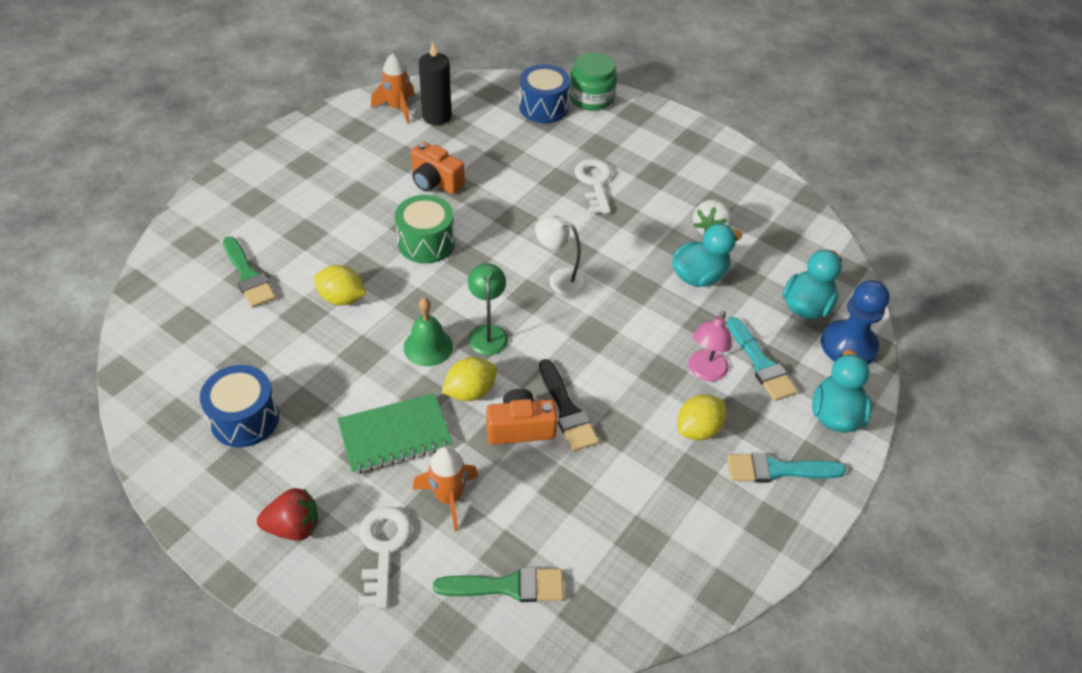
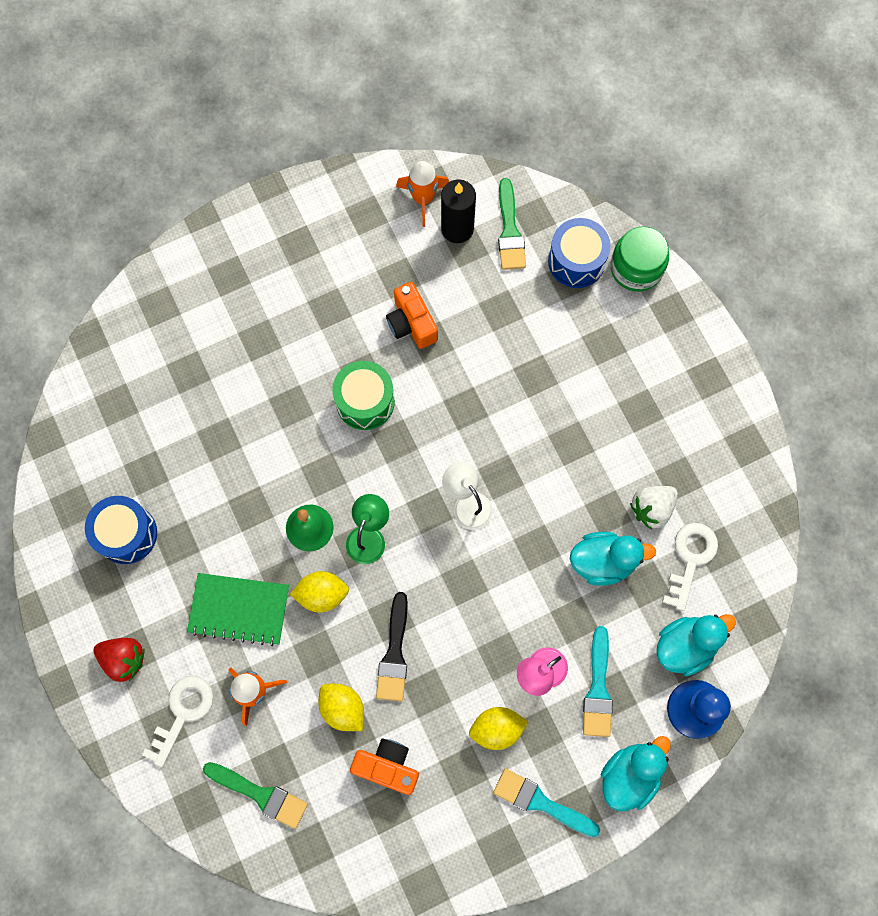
camera: 30 degrees right, 25 degrees up
(248, 275) = (189, 371): green brush -> green brush (509, 231)
(342, 298) = (259, 436): yellow lemon -> yellow lemon (343, 708)
(520, 428) = (345, 652): orange camera -> orange camera (387, 766)
(594, 183) = (570, 394): white key -> white key (690, 559)

